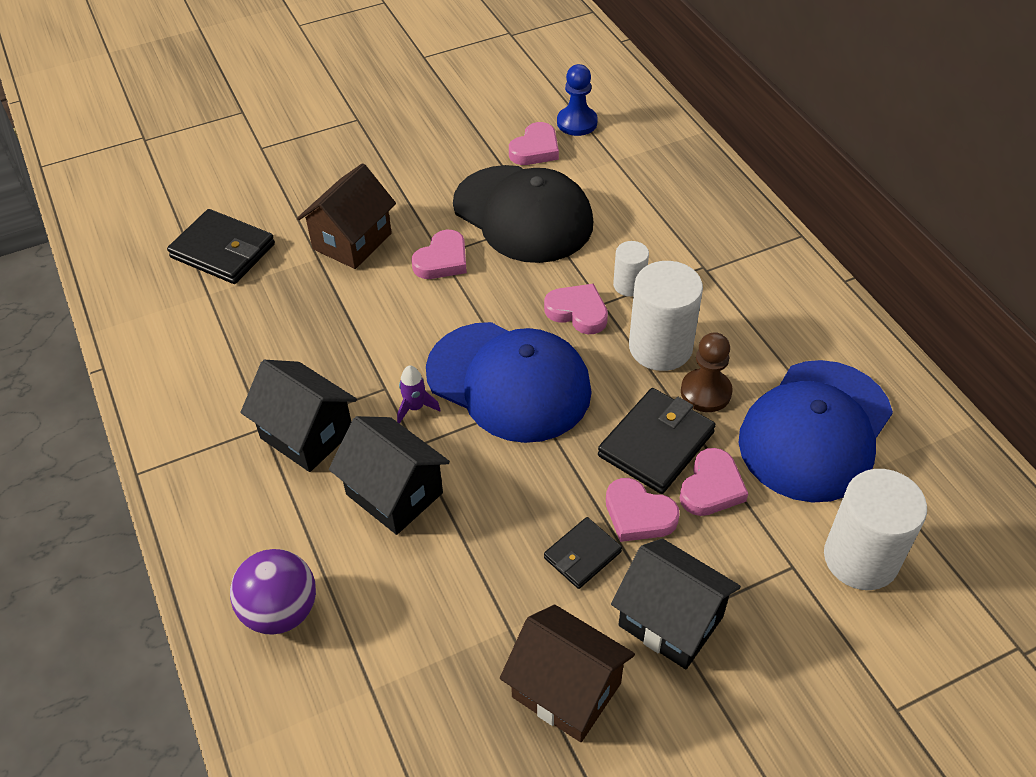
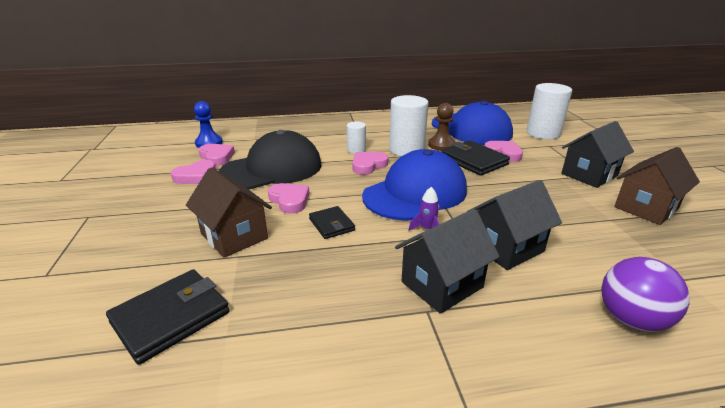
camera: 75 degrees left, 20 degrees down
(582, 555) = (551, 190): black wallet -> black wallet (331, 225)
(638, 515) = (521, 172): pink heart -> pink heart (196, 176)

